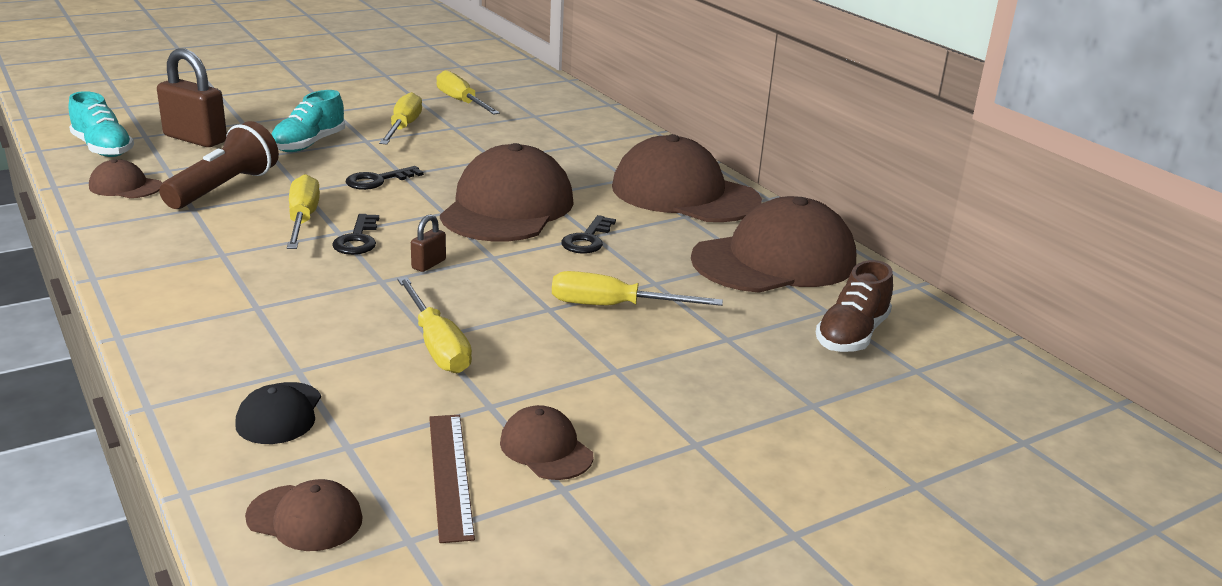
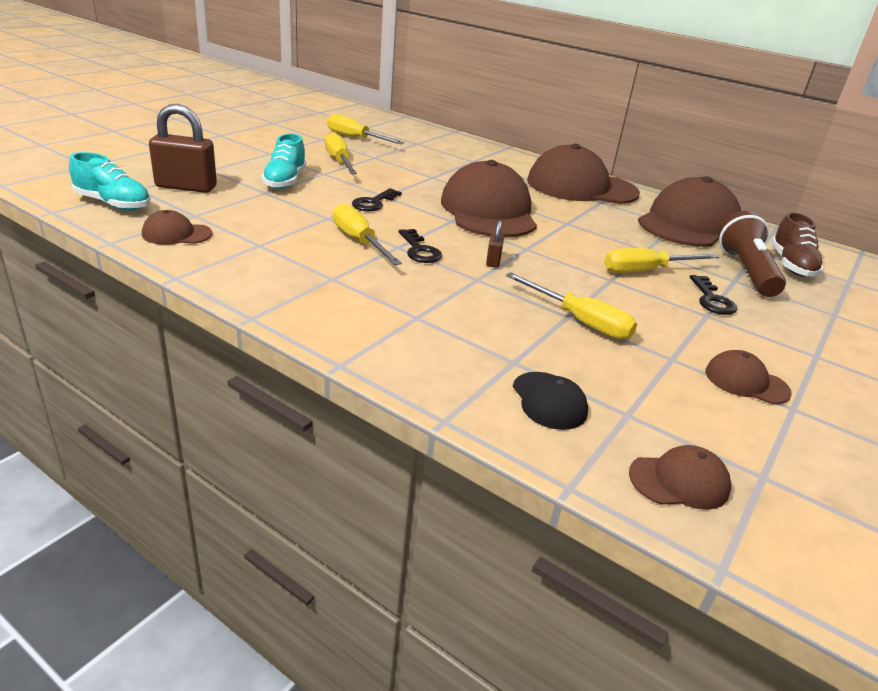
camera: 25 degrees left, 5 degrees up
(224, 188) = (264, 224): brown flashlight -> brown flashlight (746, 271)
(449, 474) = (719, 417): brown ruler -> none
(587, 239) = (568, 226): black key -> black key (712, 300)

